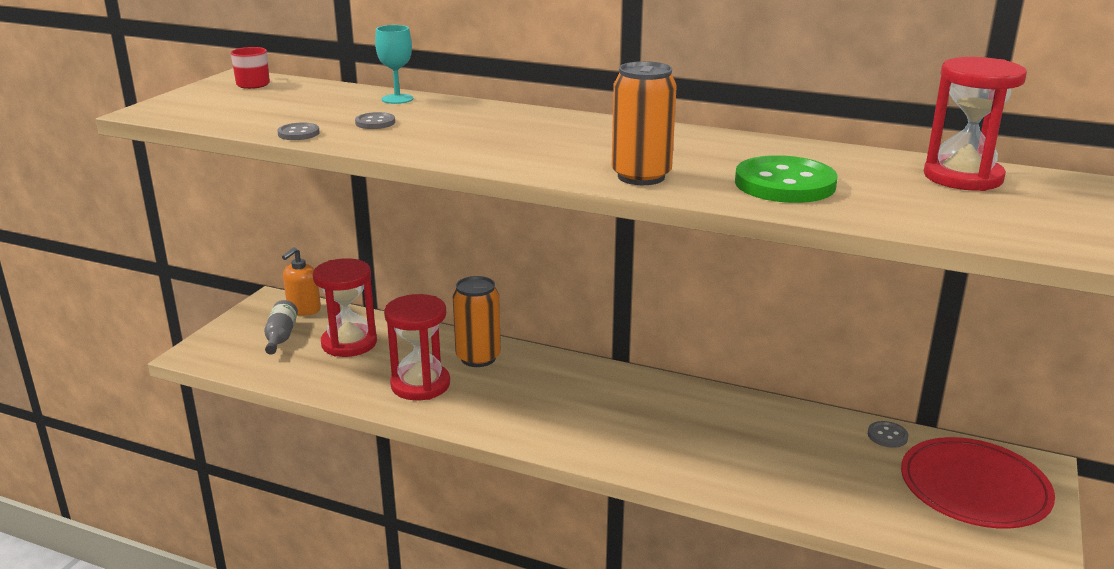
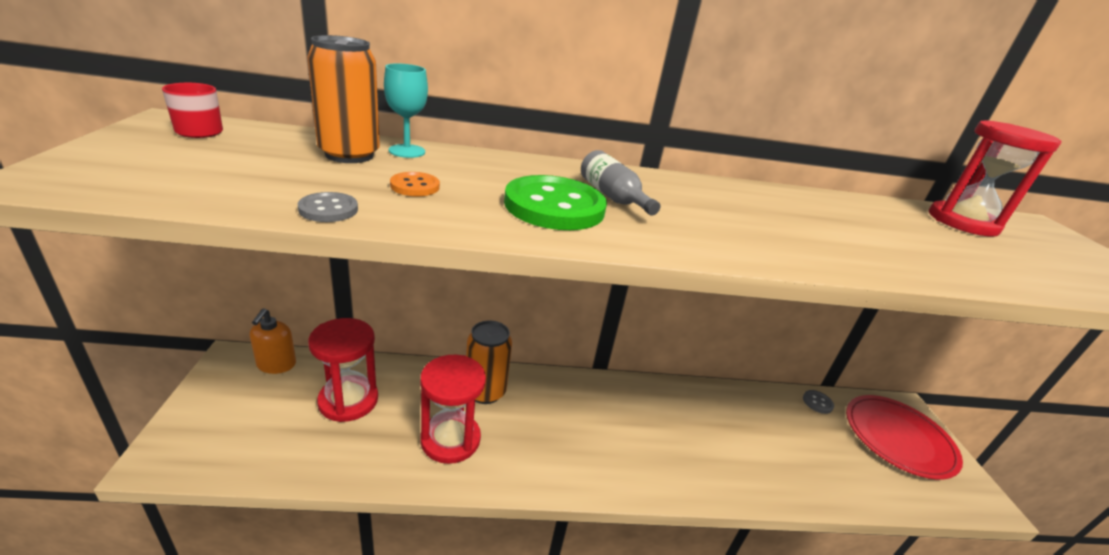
camera: 30 degrees left, 5 degrees up
(280, 337) = (265, 408): grey bottle -> grey bottle (613, 197)
(375, 123) = (415, 186): grey button -> orange button
(641, 176) = (771, 246): orange can -> orange can (349, 155)
(785, 184) = (882, 243): green button -> green button (554, 206)

